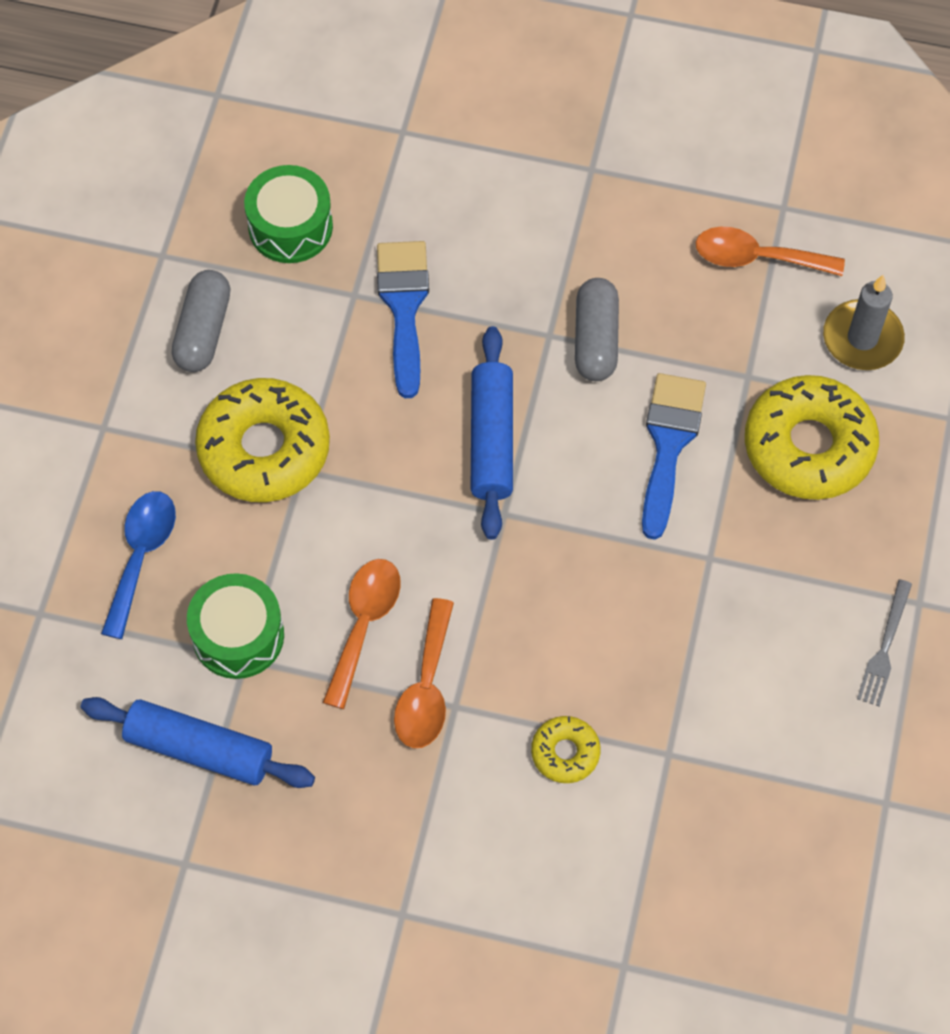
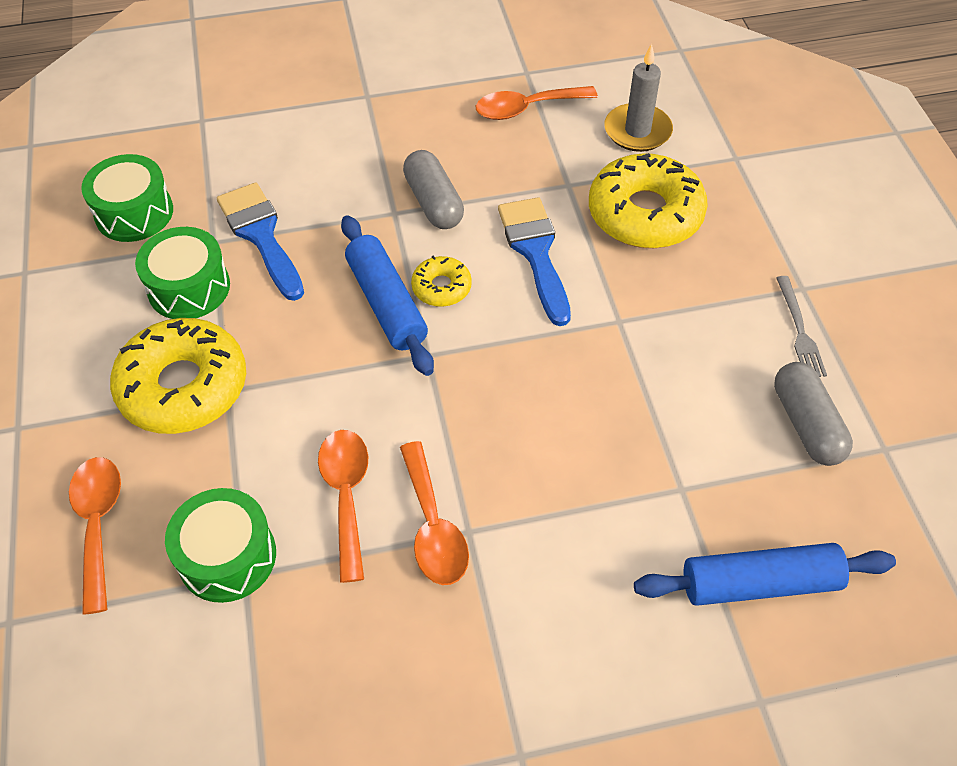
camera: 25 degrees left, 10 degrees down
(141, 556) = (98, 524): blue spoon -> orange spoon
(199, 749) = (233, 684): blue rolling pin -> blue rolling pin (760, 583)
(203, 331) = (86, 315): grey capsule -> grey capsule (806, 424)
(310, 340) = (189, 288): none -> green drum
(565, 752) = (591, 528): yellow donut -> yellow donut (441, 287)

